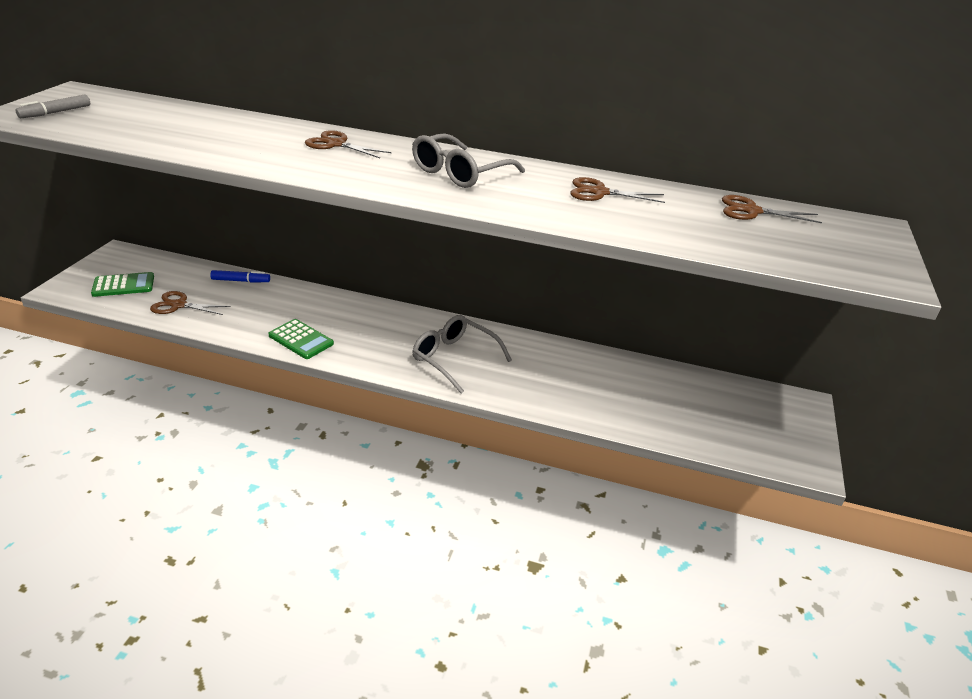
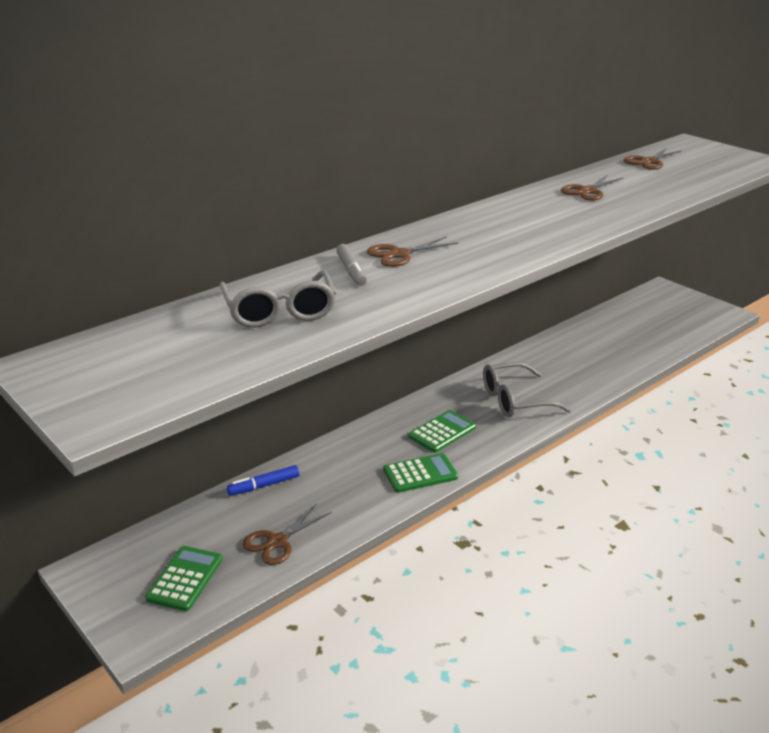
camera: 55 degrees left, 5 degrees down
(55, 112) = (124, 384): grey marker -> grey marker (351, 271)
(241, 281) = (264, 485): blue marker -> blue marker turned 150 degrees counterclockwise
(370, 334) = (442, 432): none -> green calculator
(460, 173) = (513, 223): grey glasses -> grey glasses (279, 311)

